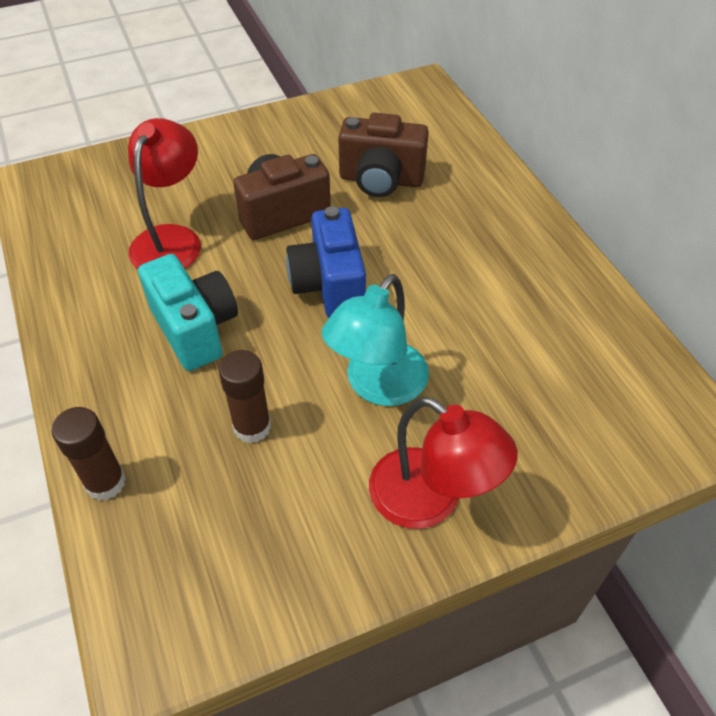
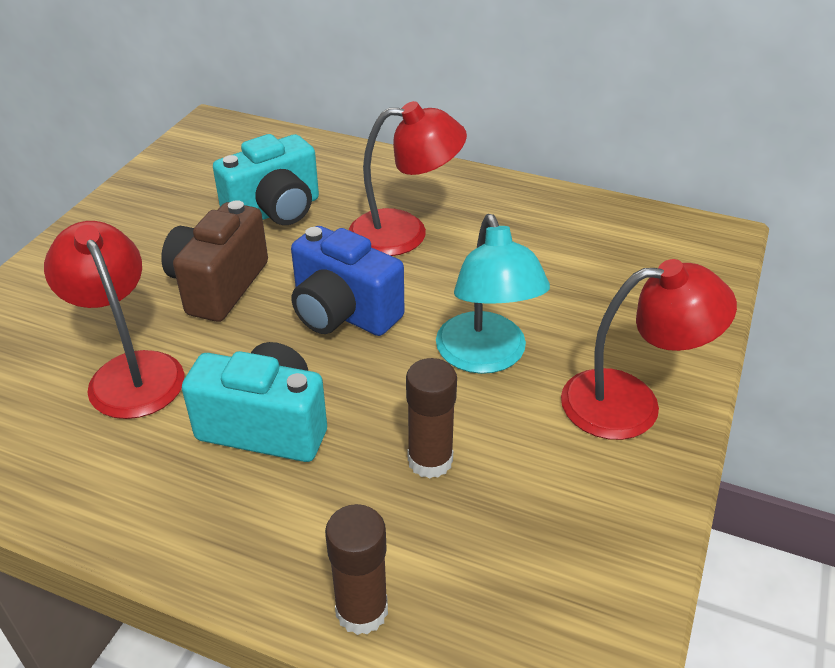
camera: 45 degrees left, 10 degrees down
(381, 180) = (275, 211): brown camera -> turquoise camera
(446, 252) = (405, 232): none -> red lamp

